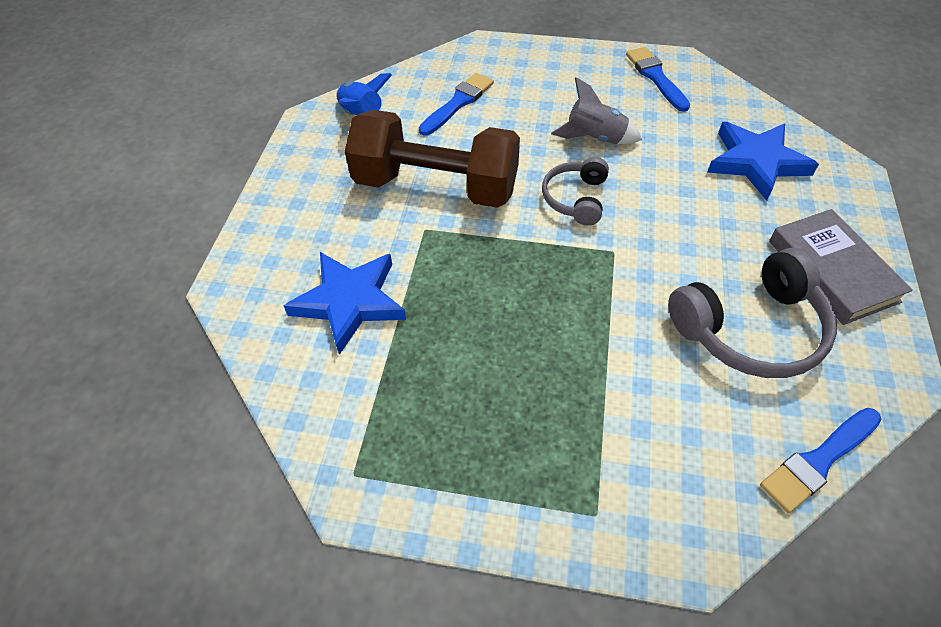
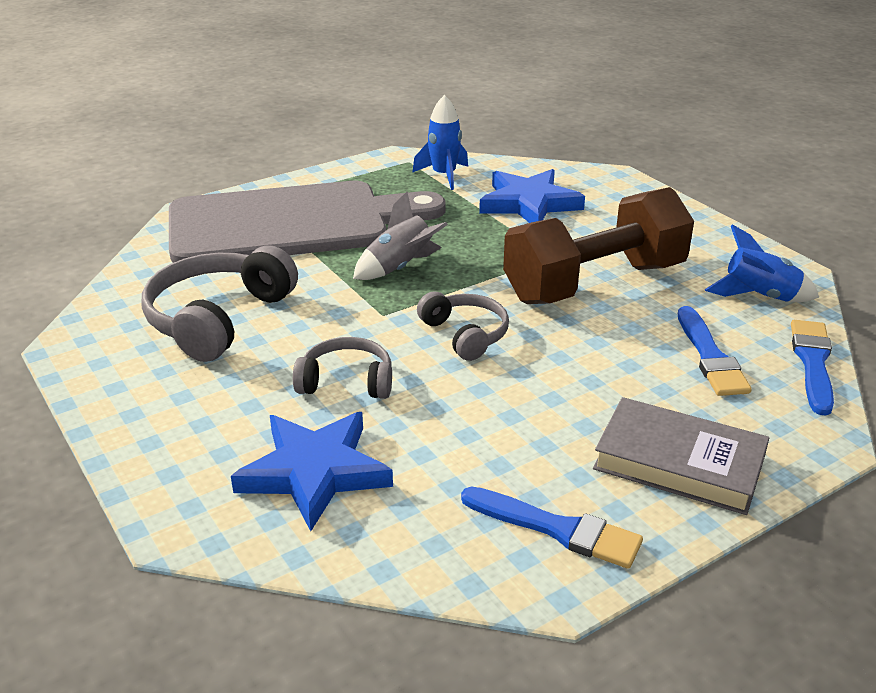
camera: 135 degrees right, 20 degrees down
(356, 410) = (444, 175): none -> blue rocket
(593, 434) = (290, 224): none -> grey cutting board
(595, 138) = (522, 399): grey rocket -> grey rocket (400, 267)
(691, 209) = (346, 382): none -> grey headphones
(818, 461) = (125, 274): blue brush -> blue brush (812, 362)
(832, 271) = (162, 396): grey book -> grey book (679, 462)

